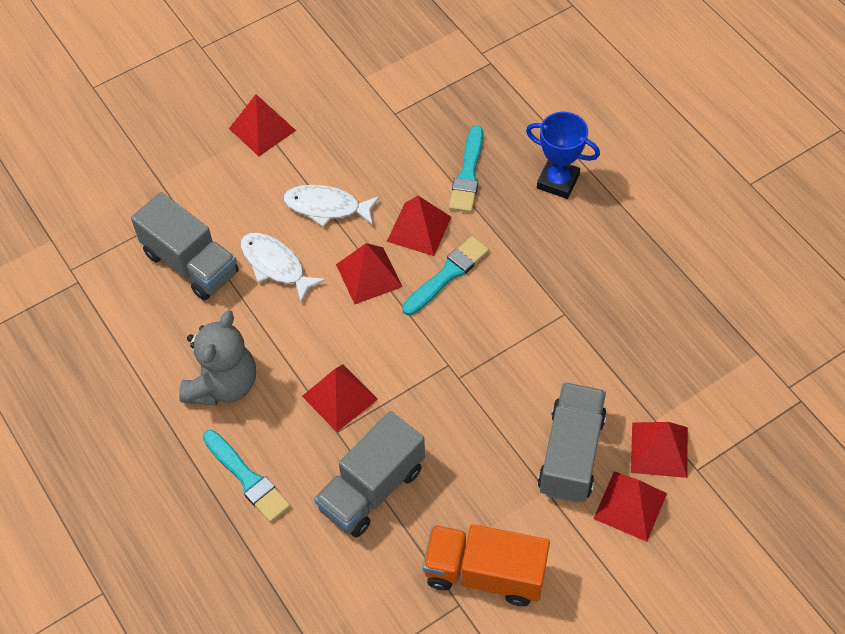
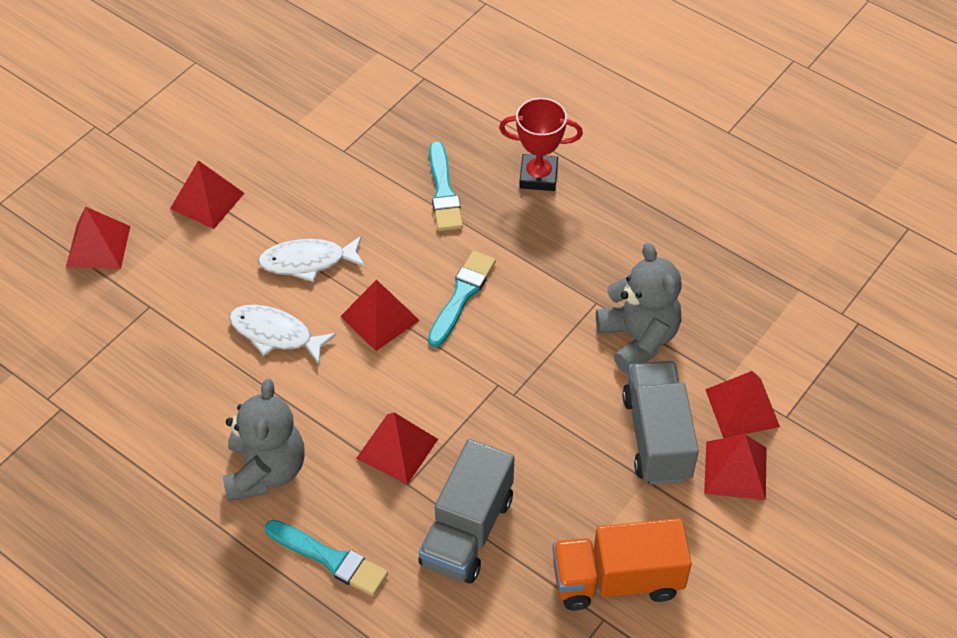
camera: 20 degrees left, 5 degrees down
(191, 263) = (181, 356): grey truck -> none
(419, 229) = (414, 258): red pyramid -> red pyramid (98, 246)
(558, 181) = (538, 176): blue trophy -> red trophy
(589, 358) = (638, 339): none -> grey teddy bear

